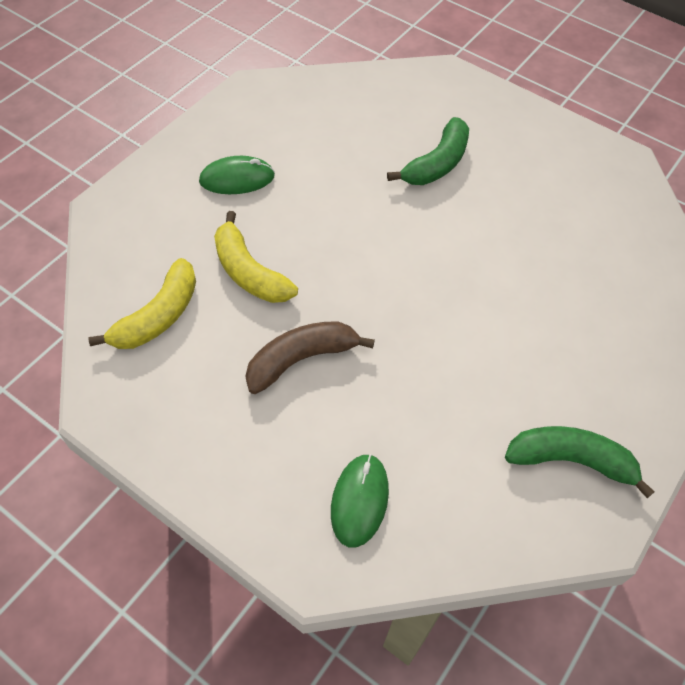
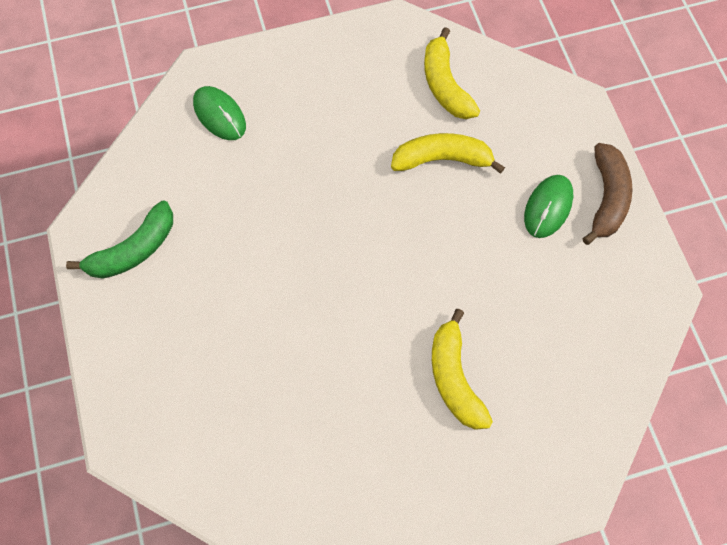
camera: 130 degrees right, 10 degrees up
(301, 359) = (342, 146): brown banana -> brown banana (607, 198)
(437, 164) = (454, 378): green banana -> yellow banana

